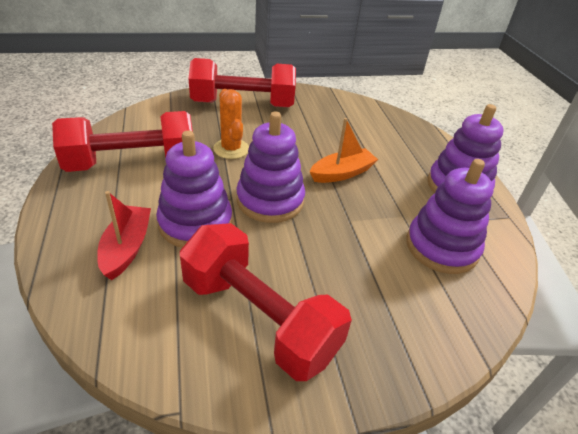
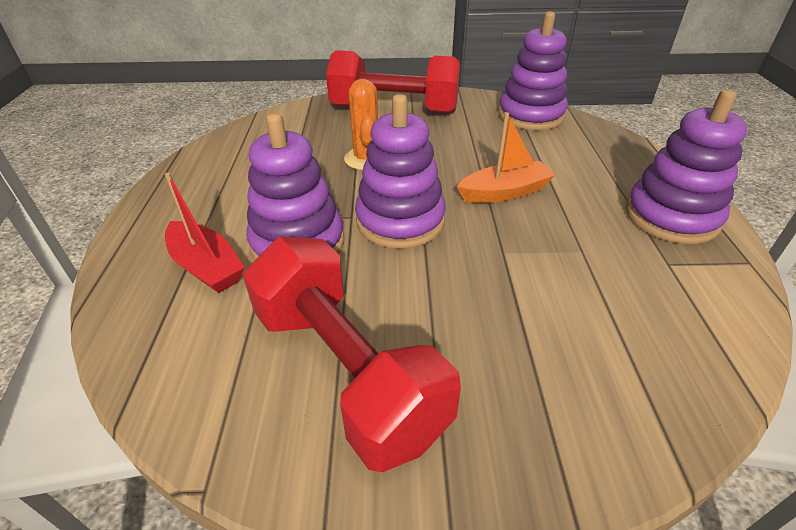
camera: 15 degrees right, 0 degrees up
(127, 248) = (206, 267): red boat -> red boat turned 120 degrees clockwise
(132, 163) = (244, 171): red dumbbell -> none
(441, 247) = (635, 297): purple stacking toy -> purple stacking toy (531, 115)

